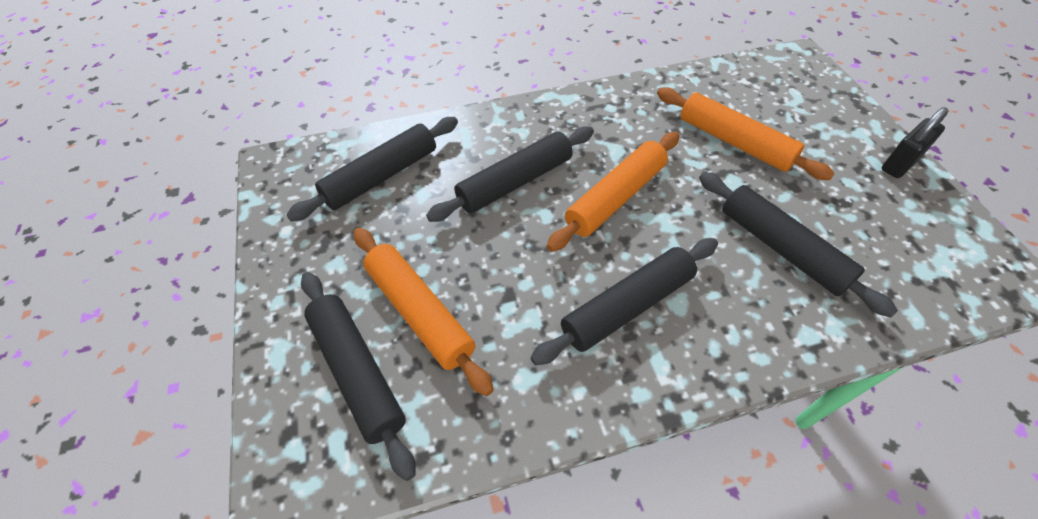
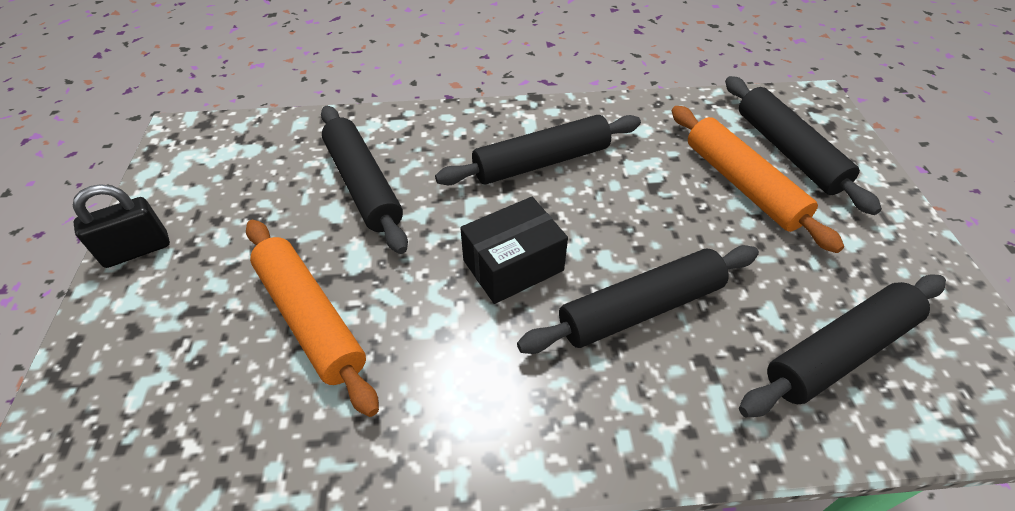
camera: 170 degrees left, 5 degrees down
(615, 197) = (513, 265): orange rolling pin -> black box

